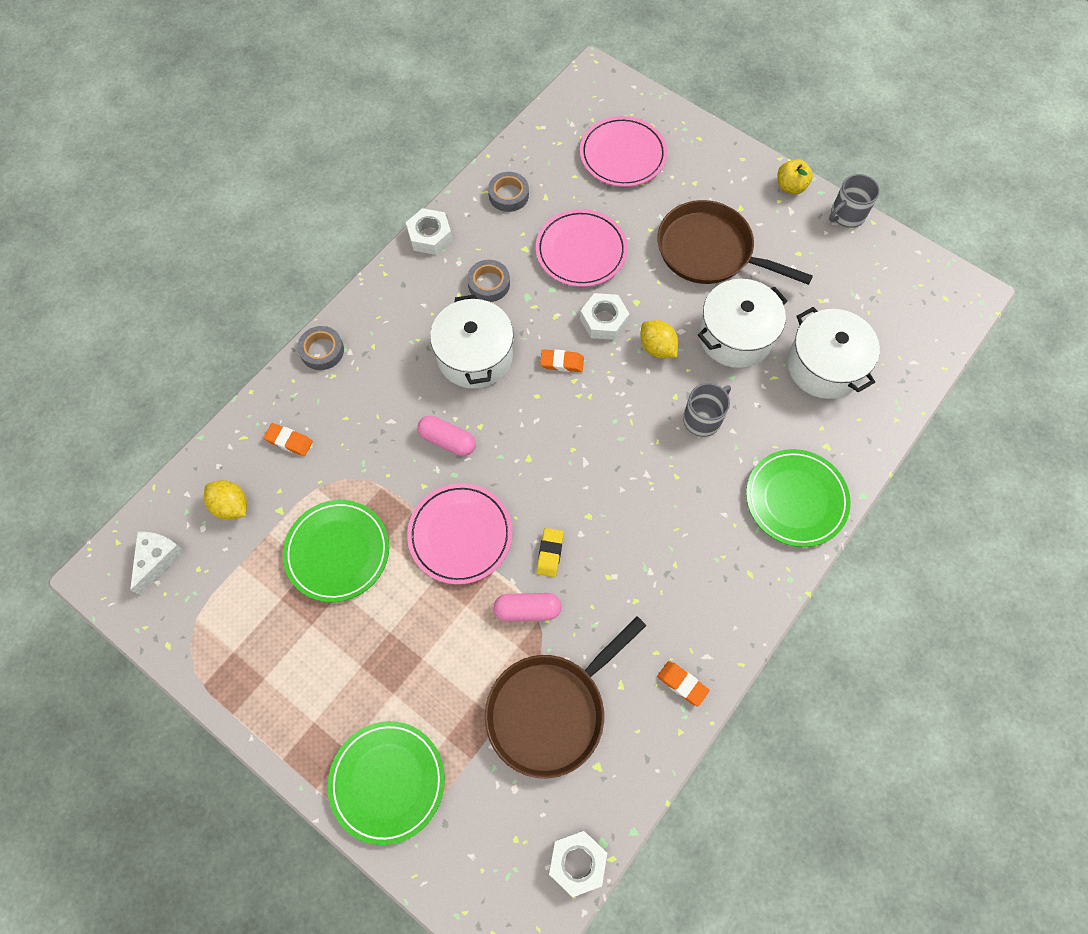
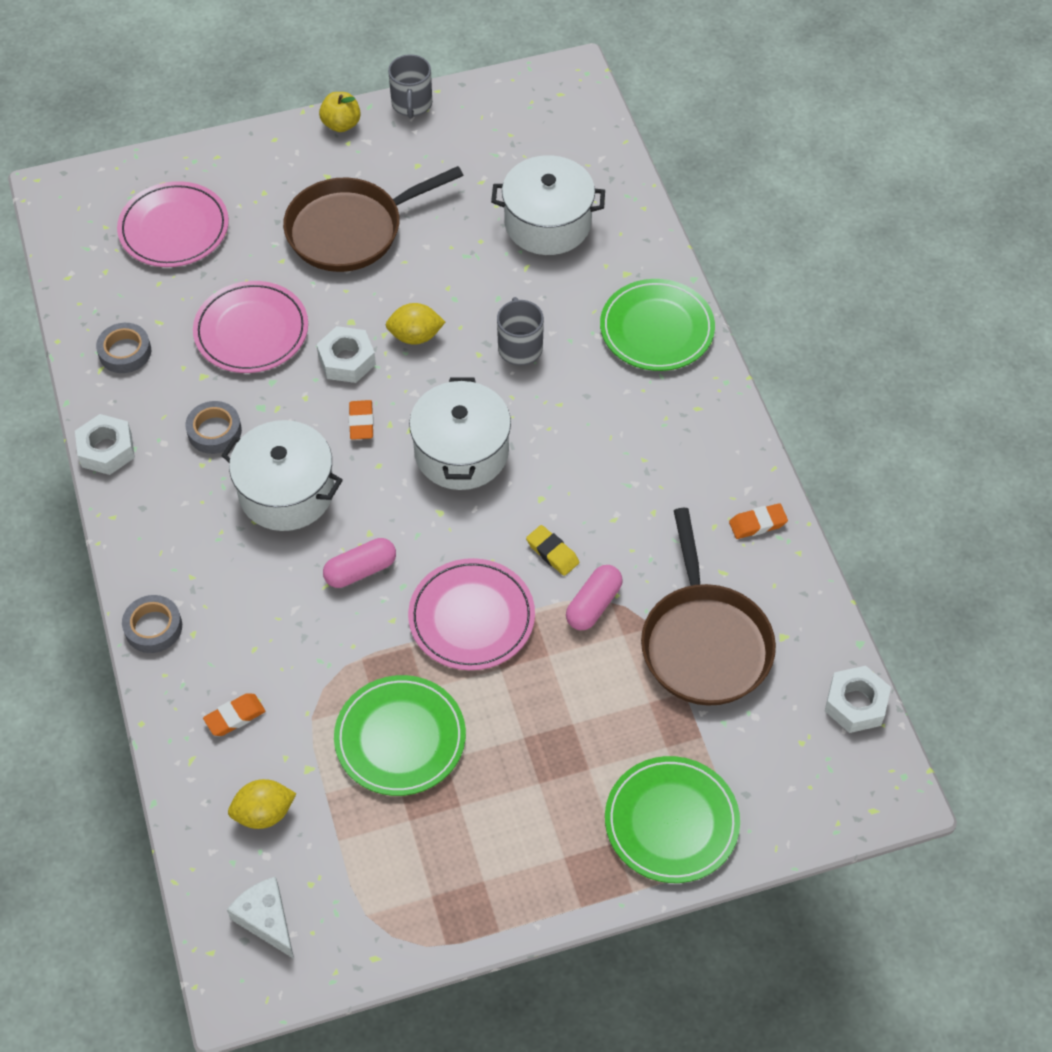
camera: 55 degrees left, 10 degrees down
(562, 362) = (361, 422): orange eraser -> orange eraser turned 45 degrees counterclockwise
(735, 336) = (458, 268): white pot -> white pot (461, 452)

